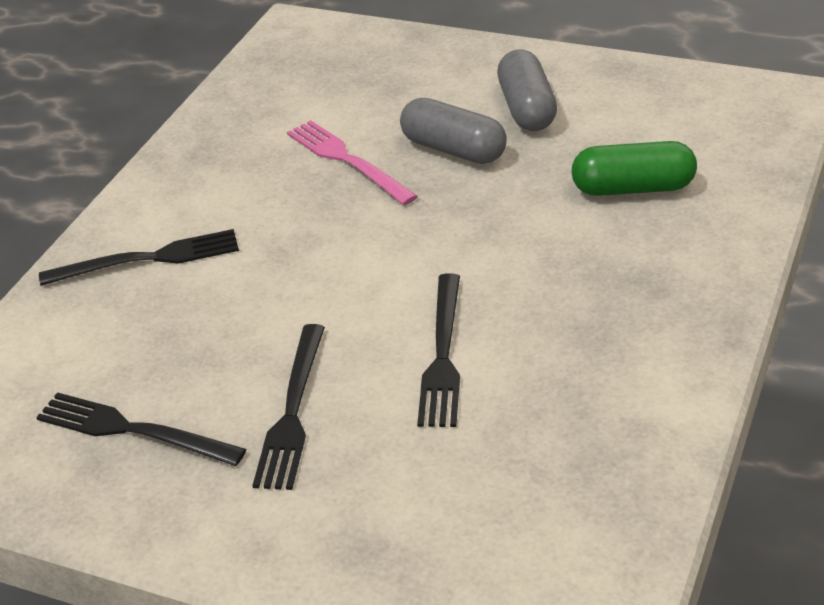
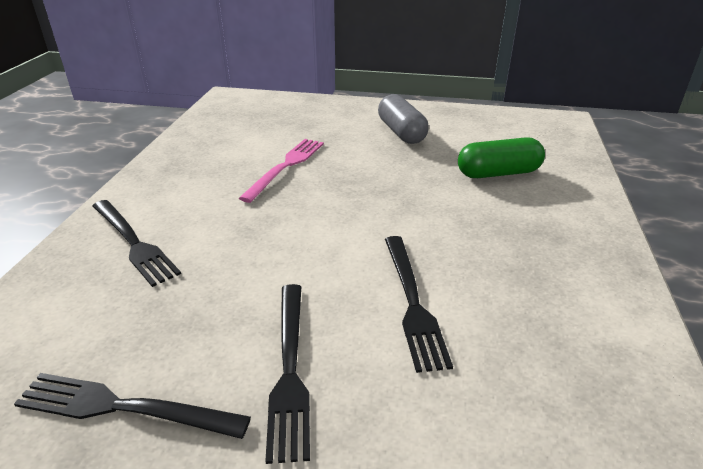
camera: 15 degrees left, 5 degrees down
(148, 259) = (133, 243): black fork -> black fork turned 75 degrees clockwise
(347, 160) = (286, 167): pink fork -> pink fork turned 75 degrees clockwise
(454, 149) = (361, 157): grey capsule -> none

